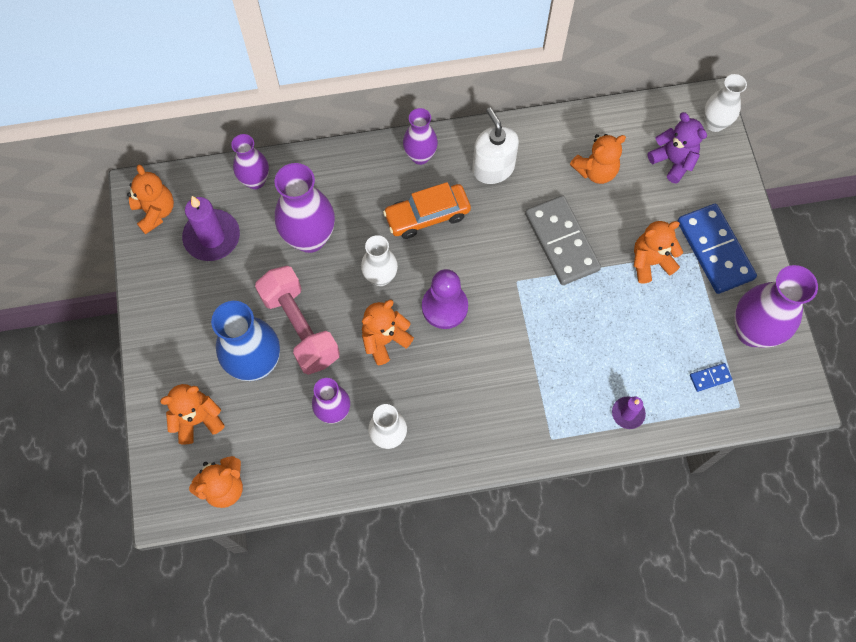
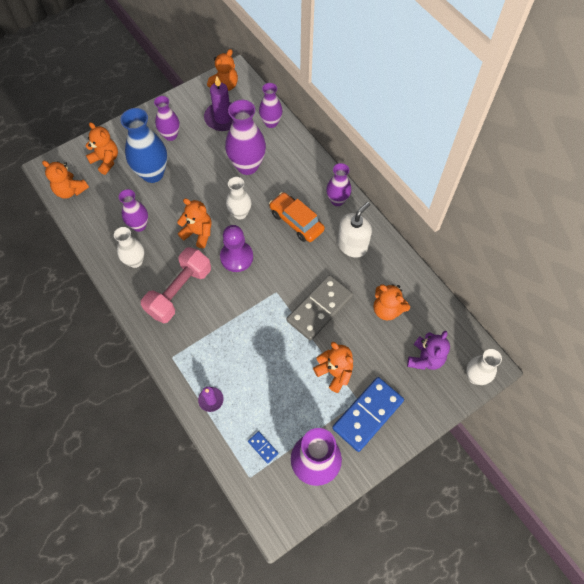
camera: 65 degrees right, 5 degrees down
(202, 316) = (170, 135): none -> purple vase
(300, 327) = (186, 185): pink dumbbell -> pink dumbbell (179, 292)

